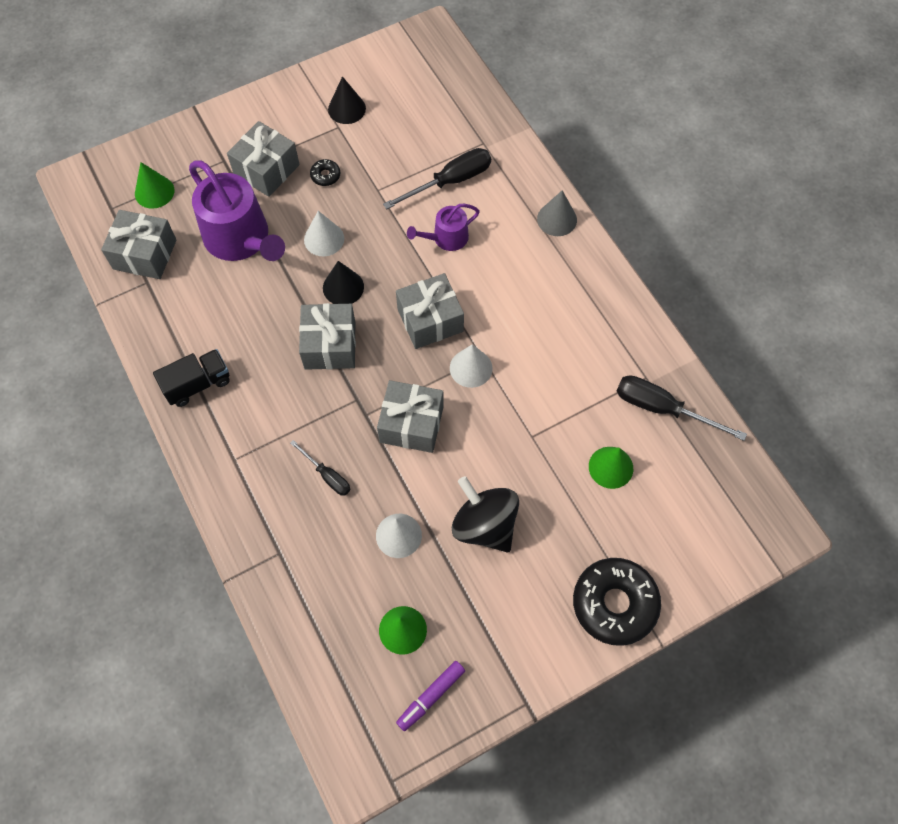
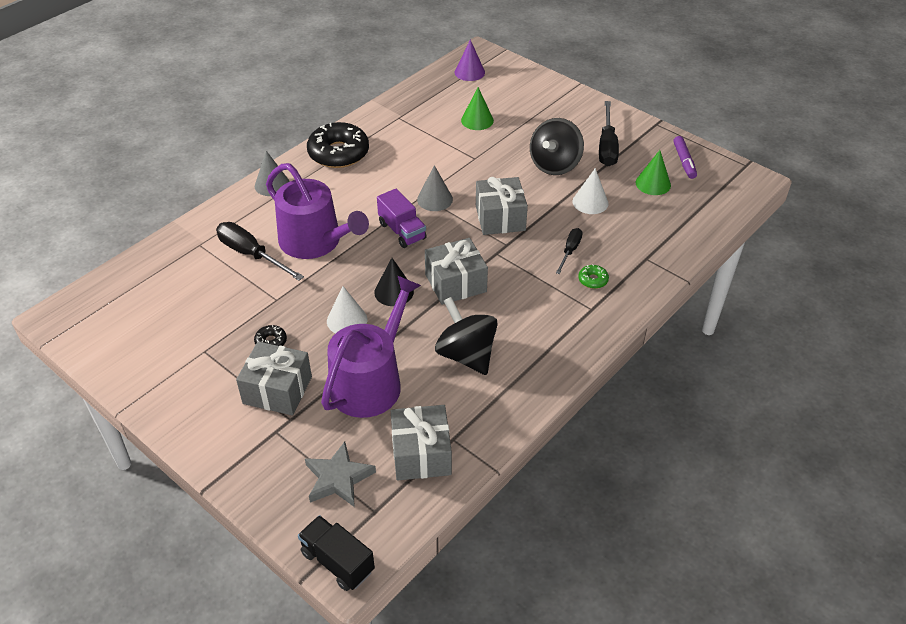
camera: 110 degrees left, 20 degrees down
(154, 192) = (338, 478): green cone -> grey star
(197, 384) = (539, 357): black truck -> black truck (337, 562)
(232, 323) = (466, 355): none -> black spinning top
(273, 479) = (593, 280): none -> green donut
(347, 108) = (178, 351): black cone -> none
(430, 320) = (402, 231): grey gift -> purple truck
(431, 696) = (684, 161): purple marker -> purple marker turned 60 degrees clockwise
(446, 238) = (315, 242): purple watering can -> purple watering can, size x1.92
(471, 368) = (434, 199): white cone -> grey cone
(614, 604) = (569, 103): black donut -> black donut (338, 153)
(662, 408) = (419, 107): black screwdriver -> black screwdriver (607, 146)
(730, 498) = (469, 72): none -> purple cone

